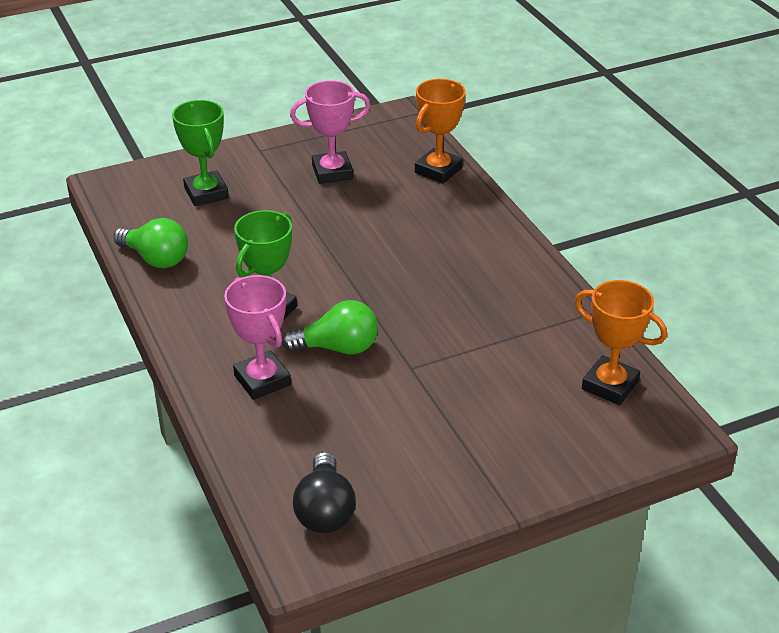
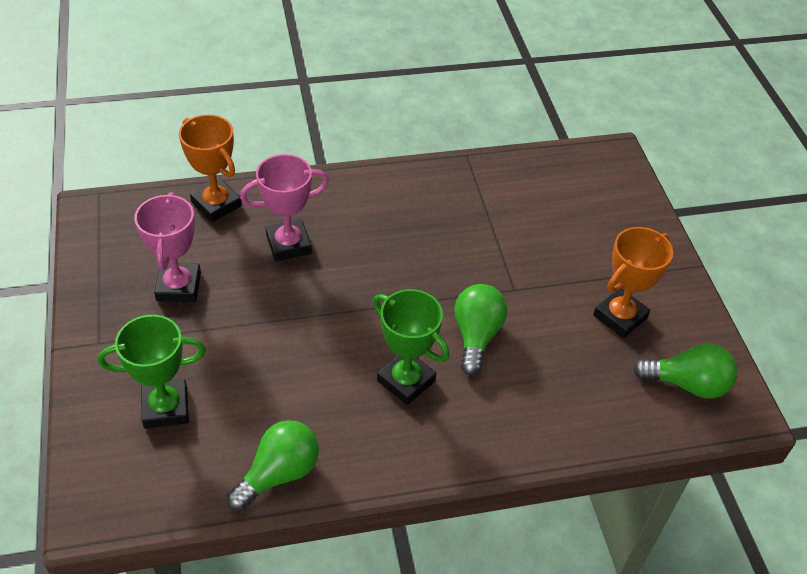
camera: 80 degrees left, 10 degrees up
(262, 380) = (511, 403): pink trophy -> pink trophy (288, 244)
(325, 511) = (687, 384): black light bulb -> green light bulb
(610, 385) = (560, 175): orange trophy -> orange trophy (620, 316)

